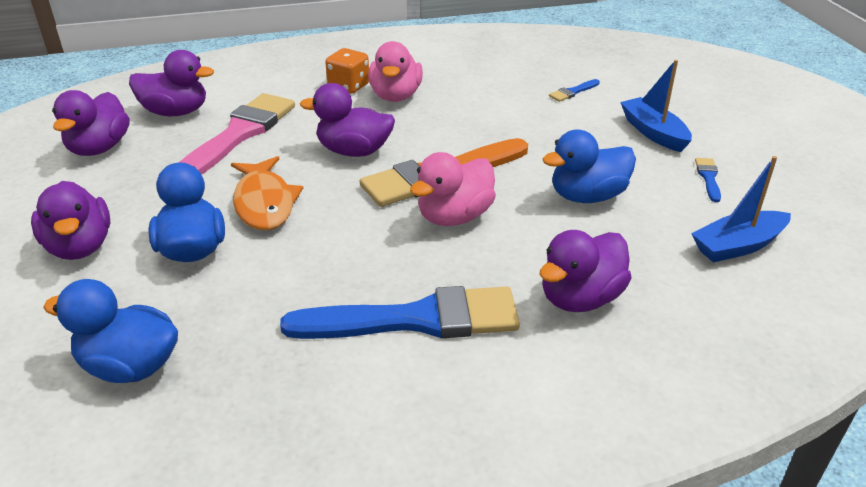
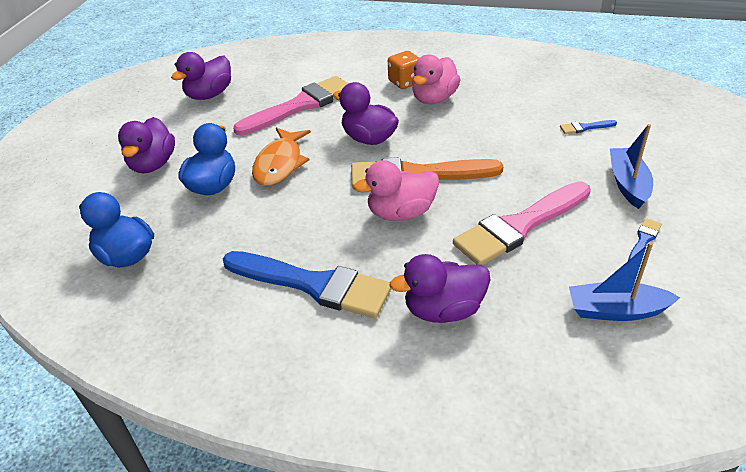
camera: 30 degrees right, 5 degrees up
(176, 112) = (273, 78): purple duck -> none
(587, 196) = (519, 226): blue duck -> pink brush

